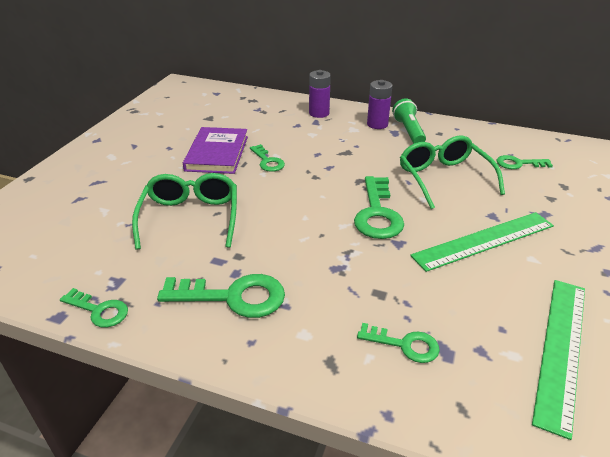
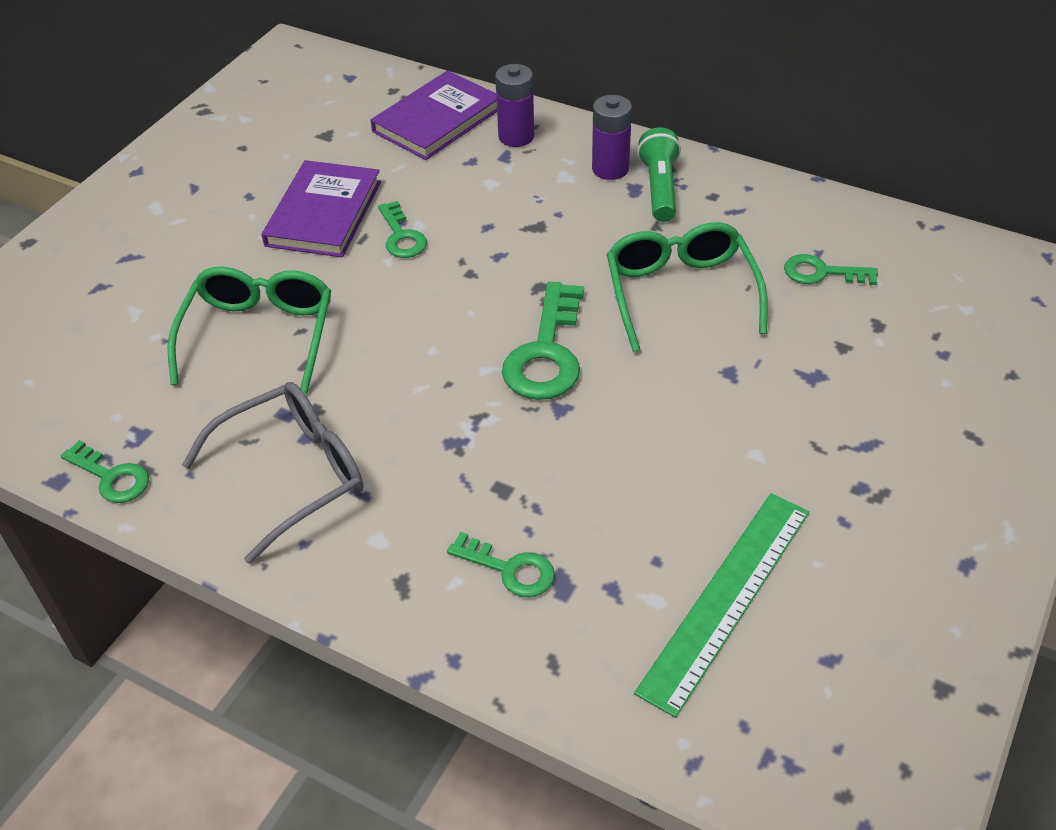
camera: 10 degrees right, 10 degrees up
(232, 297) = (294, 474): green key -> grey glasses
(271, 108) = (437, 120): none -> purple book
(484, 240) = (694, 416): green ruler -> none

